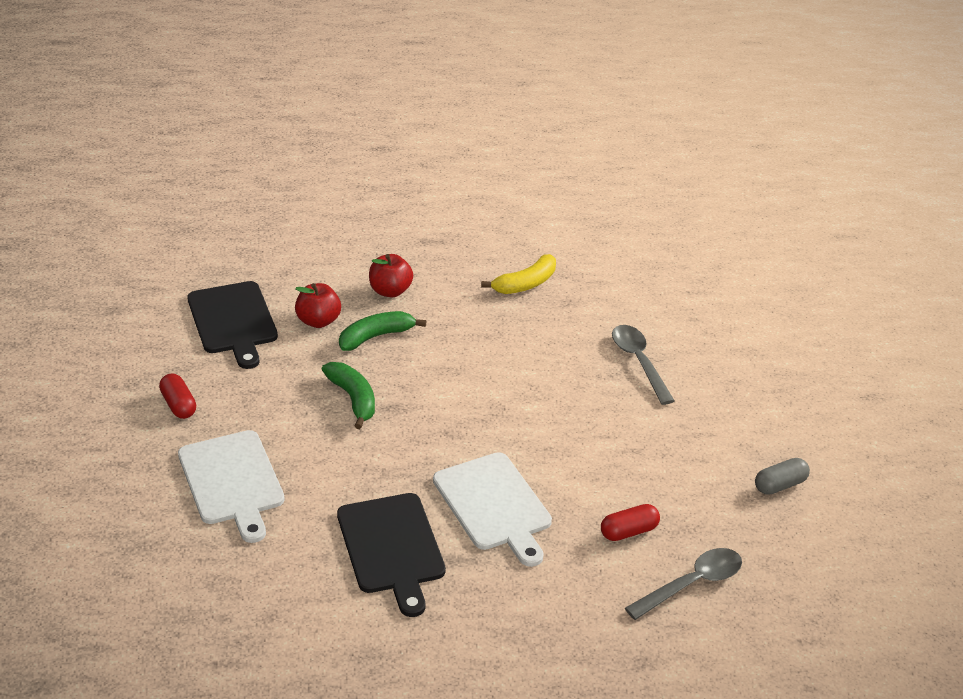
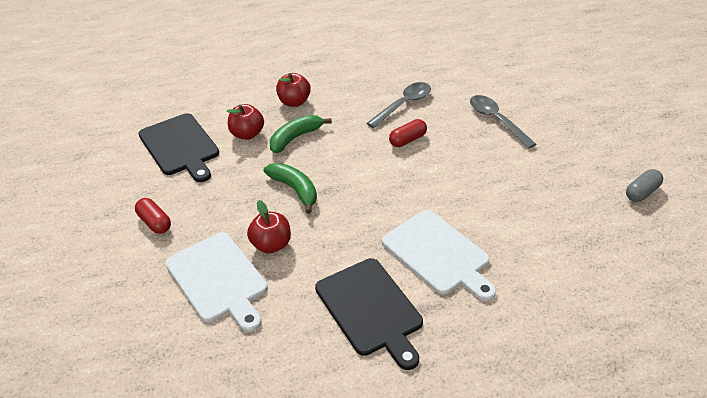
camera: 10 degrees left, 5 degrees up
(304, 456) = (271, 245): none -> red apple
(525, 284) = (391, 79): yellow banana -> none
(629, 531) = (550, 254): red capsule -> red capsule (407, 140)
(692, 584) = (618, 287): grey spoon -> grey spoon (403, 105)

